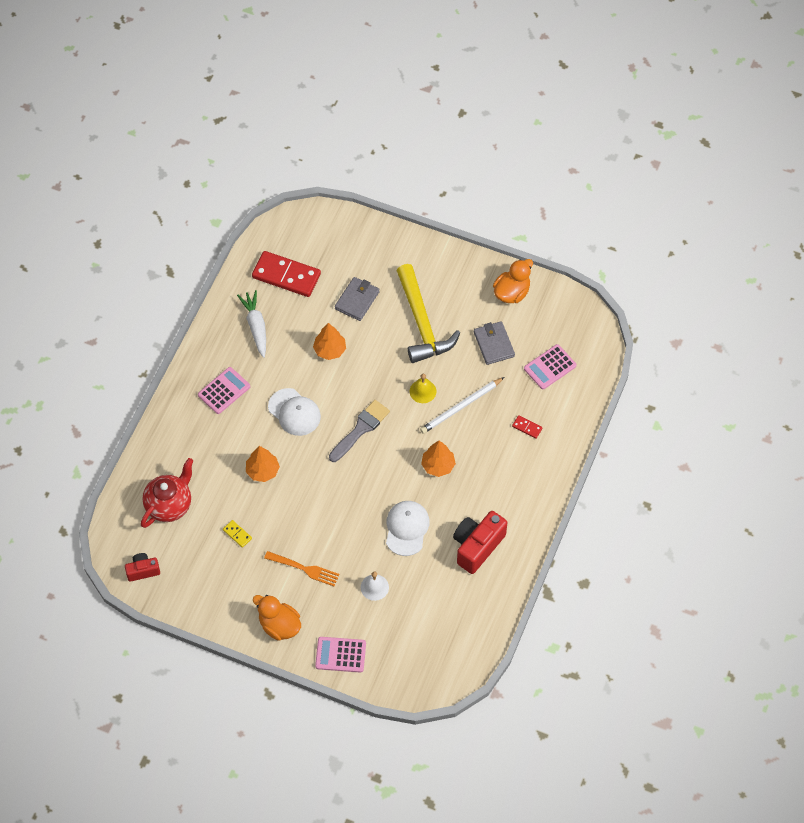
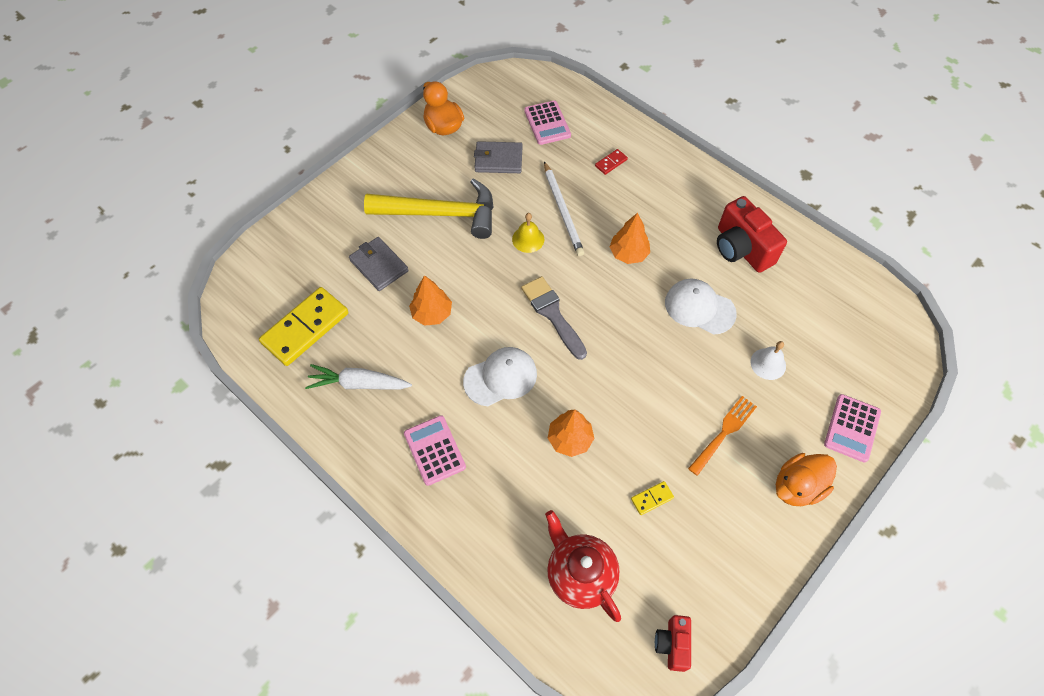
camera: 70 degrees left, 0 degrees up
(286, 276) = (305, 328): red domino -> yellow domino

